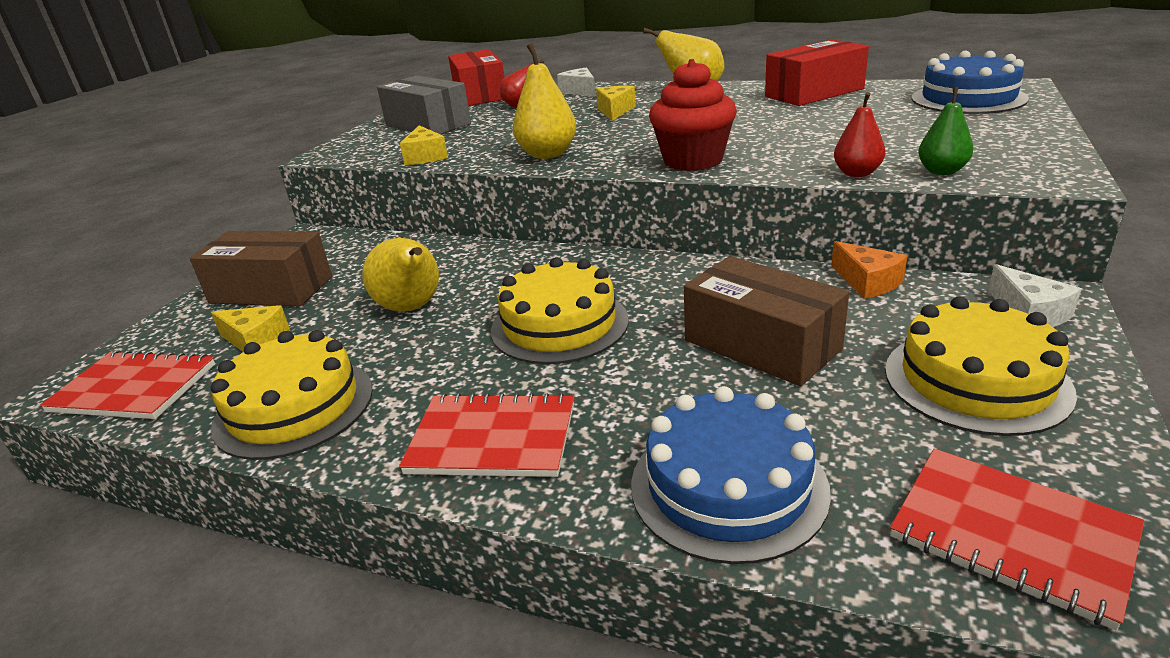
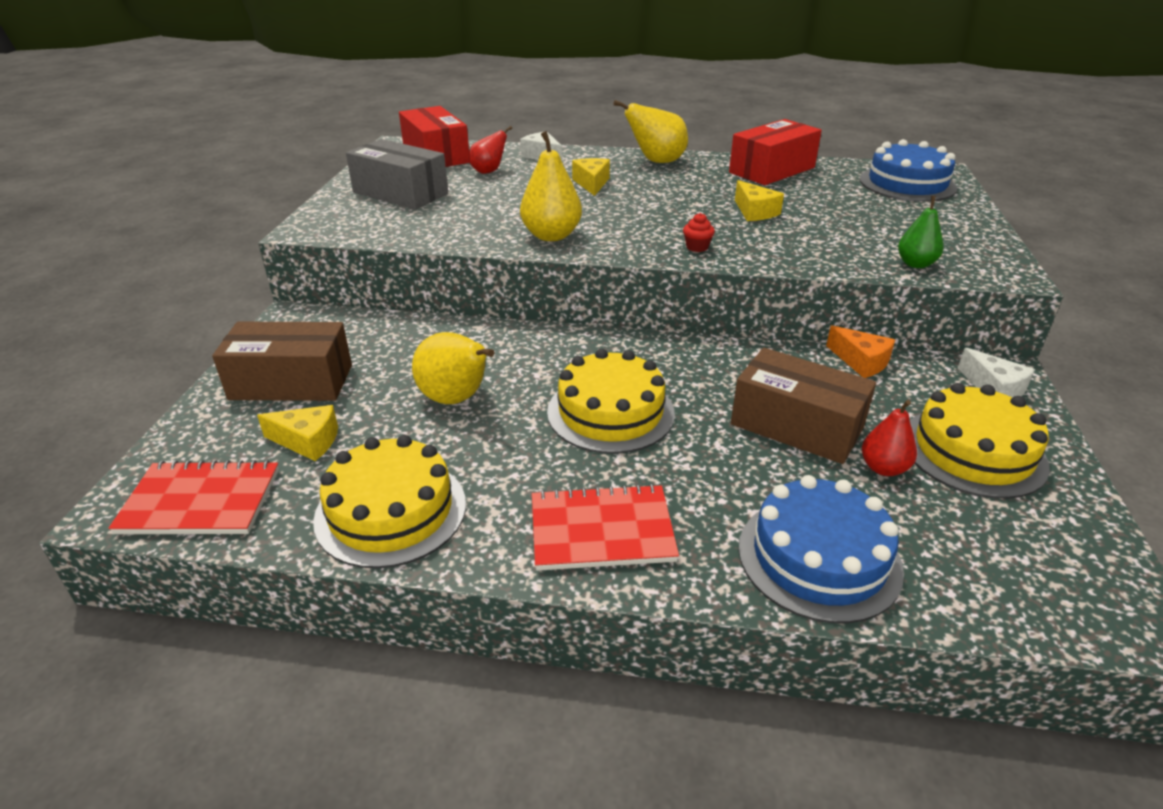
camera: 15 degrees left, 5 degrees up
(425, 156) = (423, 235): yellow cheese -> yellow cheese (754, 212)
(693, 161) = (697, 247): red cupcake -> red cupcake, size x0.40
(857, 173) = (847, 265): red pear -> red pear (883, 468)
(1011, 535) = (1035, 579): red notebook -> none

